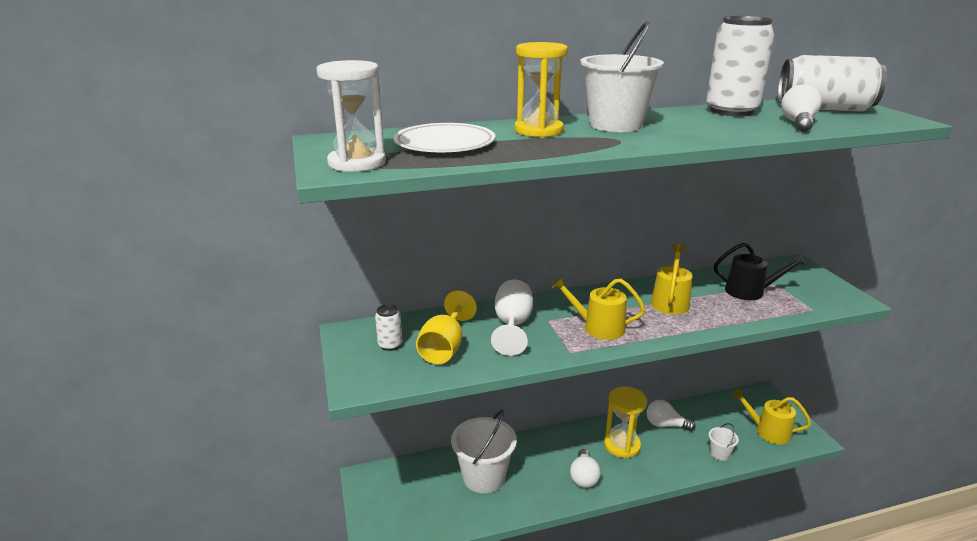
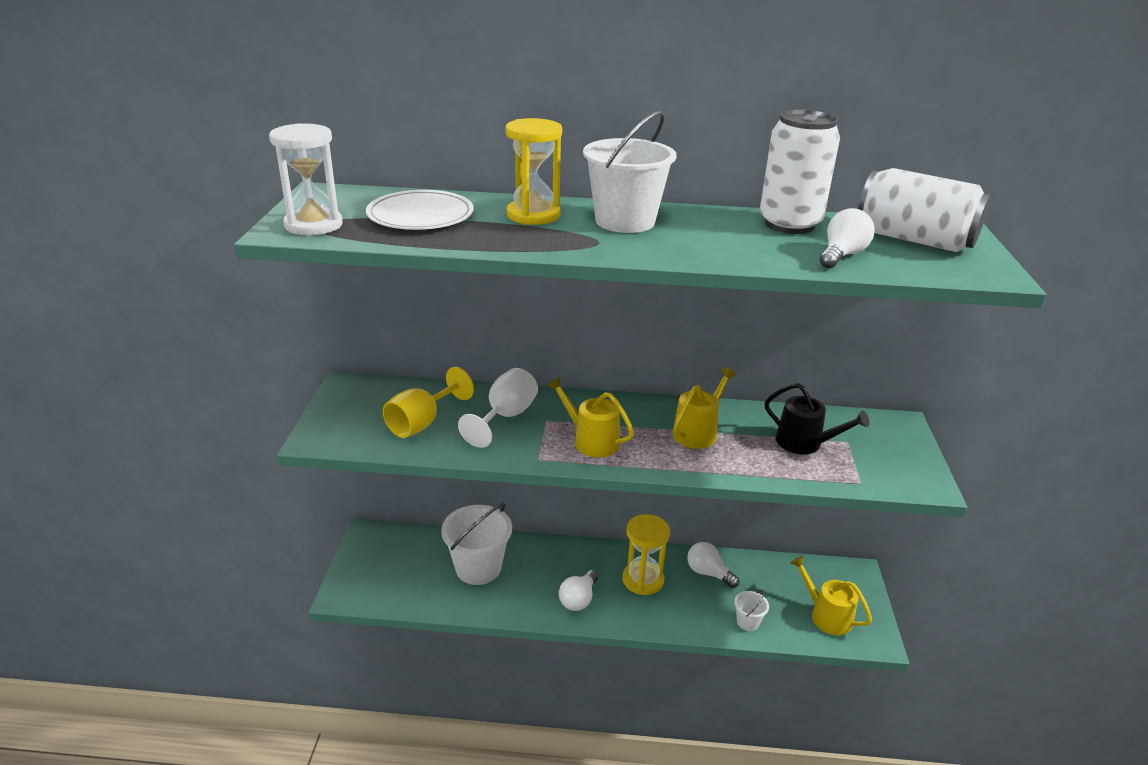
camera: 20 degrees right, 5 degrees up
(390, 345) = (374, 407): white can -> none

